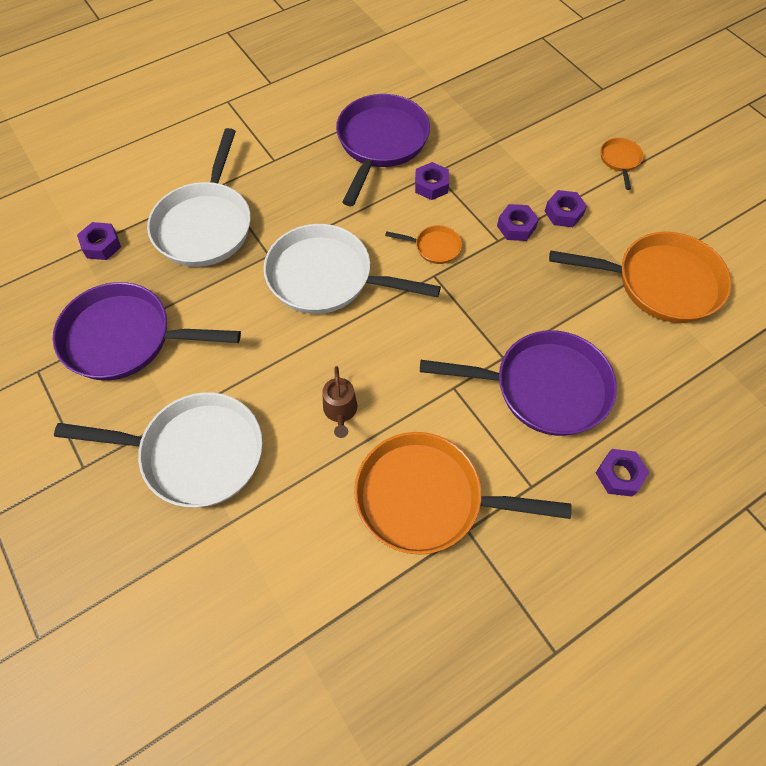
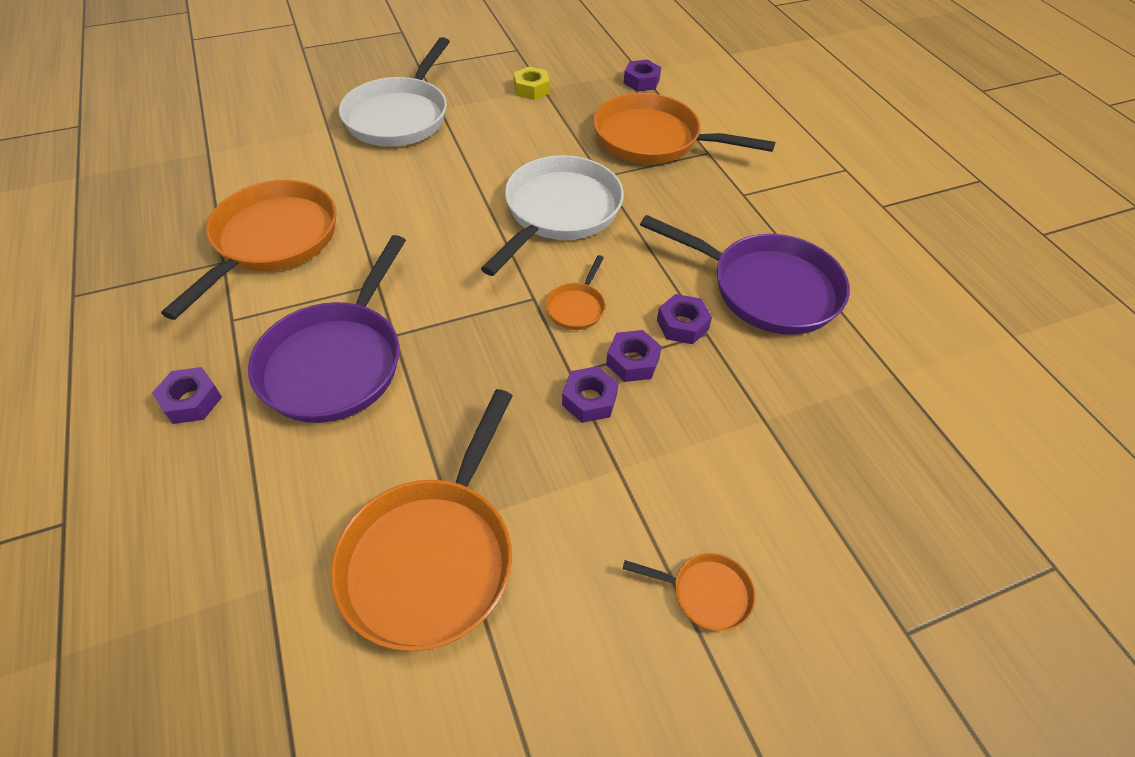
camera: 100 degrees right, 10 degrees down
(125, 338) = (531, 89): purple pan -> yellow nut
(205, 225) = (653, 139): white pan -> orange pan
(340, 411) = (394, 200): brown watering can -> none
(563, 213) = (602, 466): purple nut -> purple nut (632, 361)

